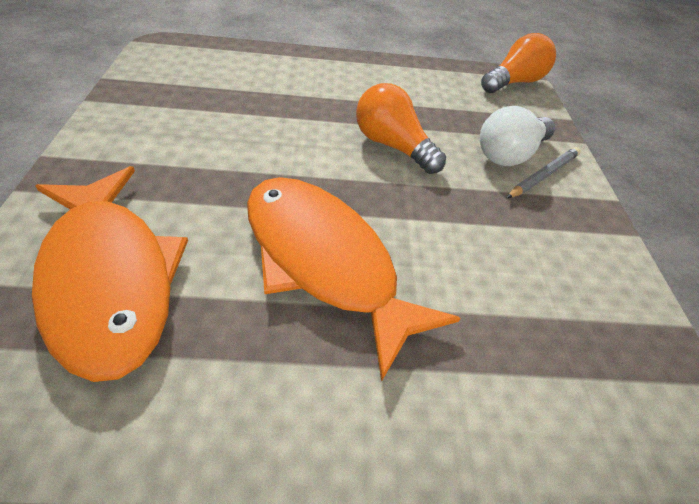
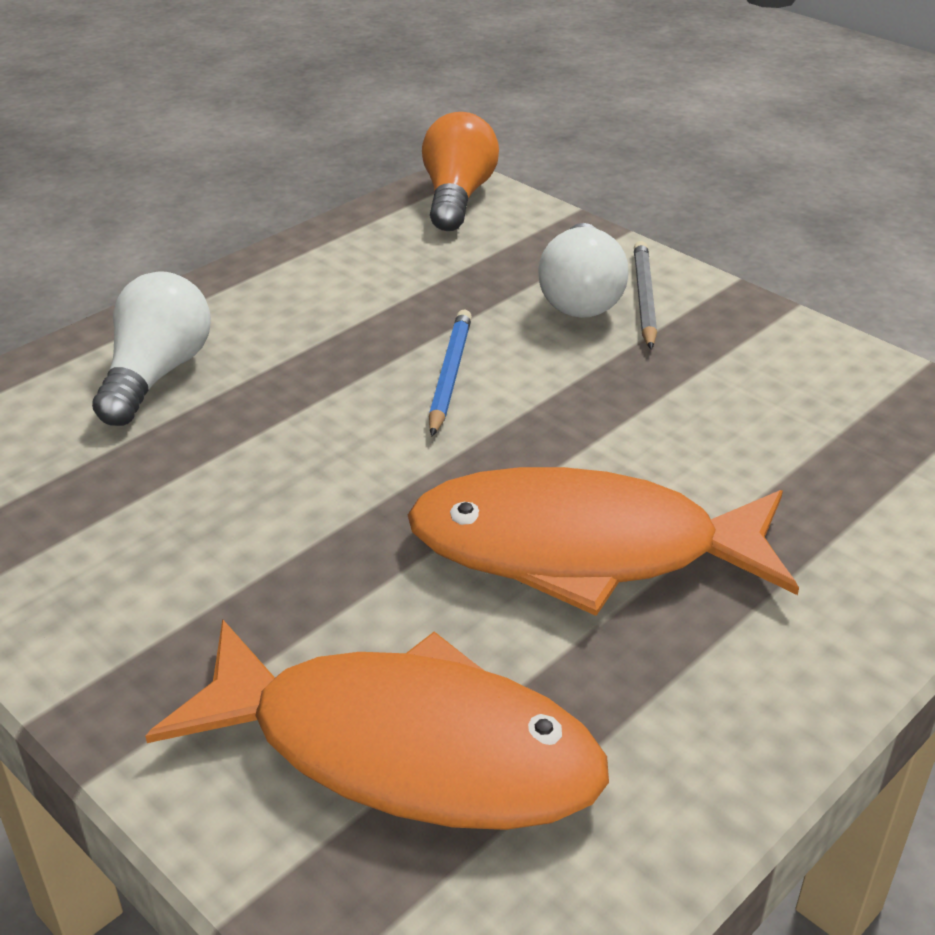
camera: 40 degrees left, 10 degrees down
(284, 74) = (156, 374): none -> white light bulb
(392, 146) = (450, 375): orange light bulb -> blue pencil

